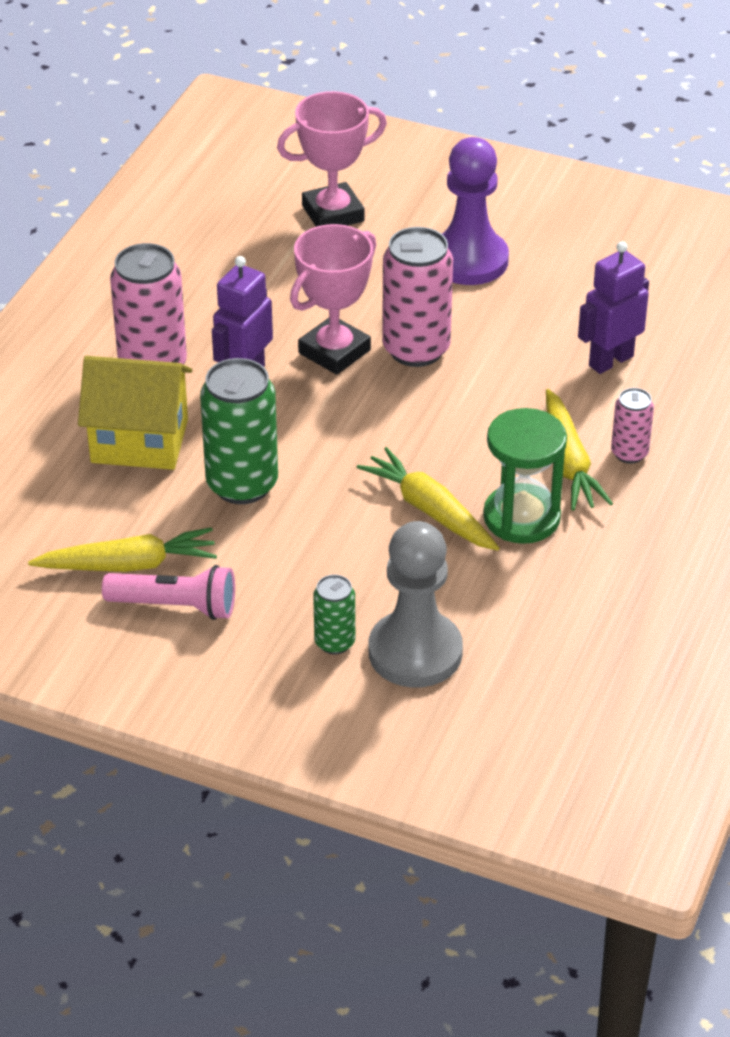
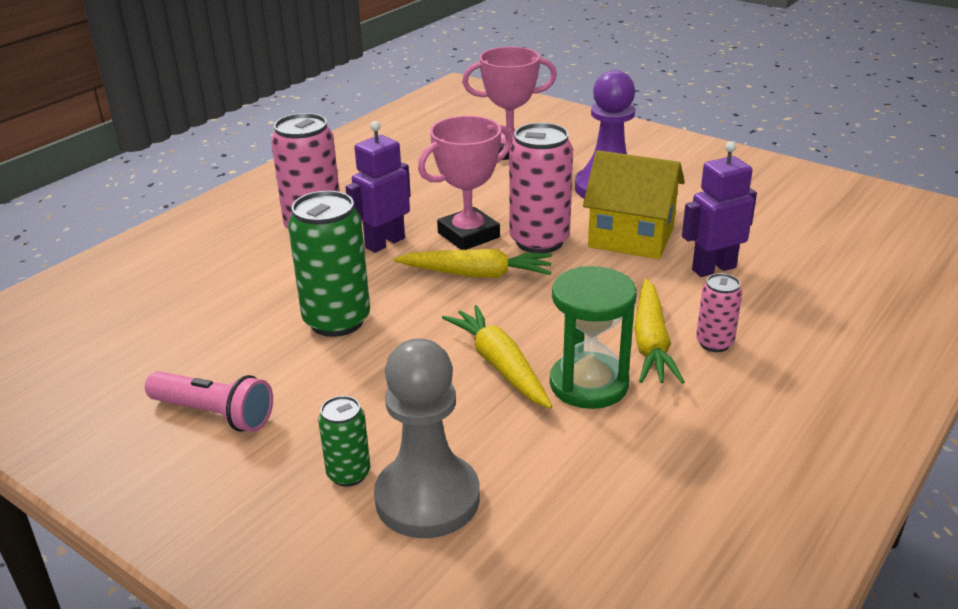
camera: 15 degrees right, 10 degrees down
(129, 565) = (196, 371): yellow carrot -> yellow carrot (477, 274)
(140, 441) = (270, 277): yellow house -> yellow house (631, 238)

